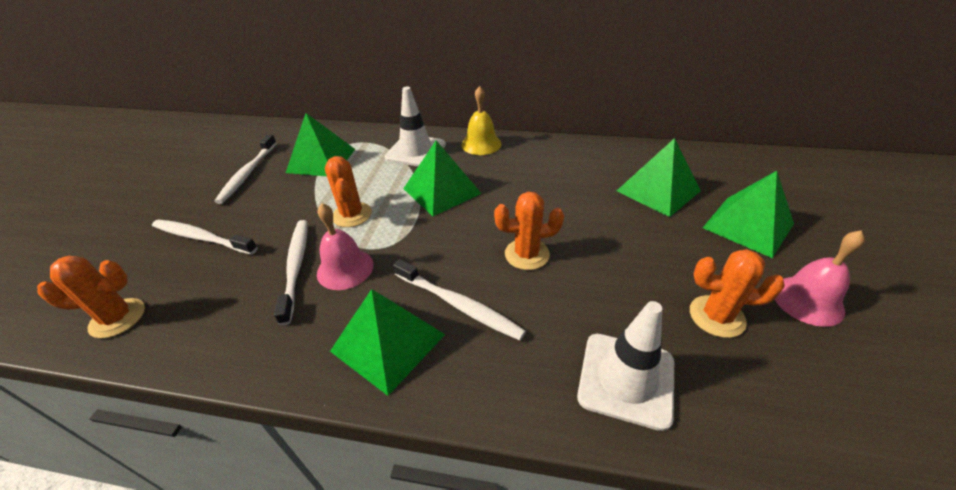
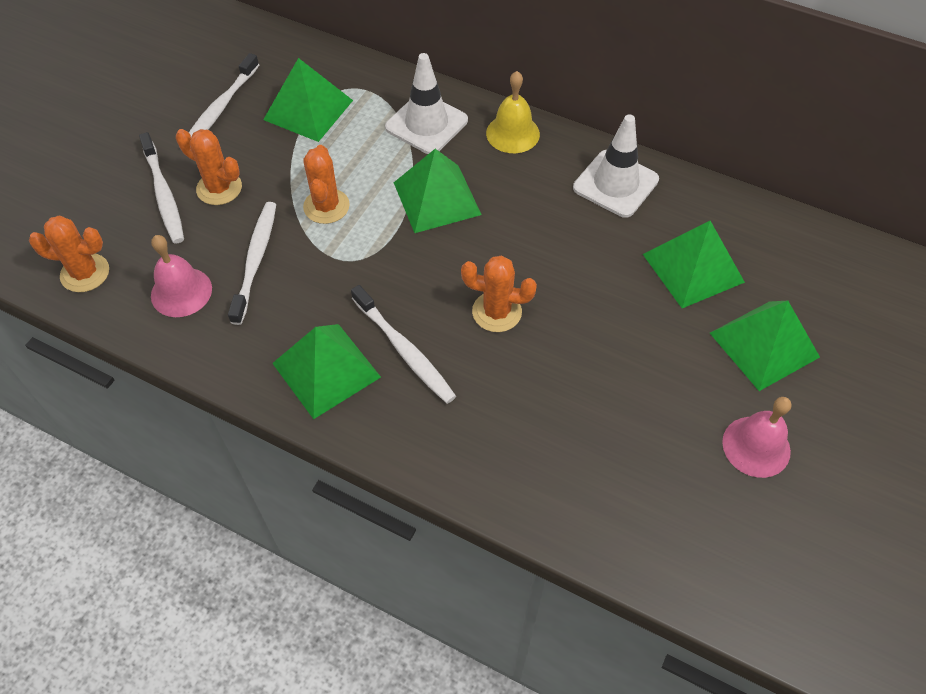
camera: 15 degrees right, 15 degrees up
(202, 238) = (164, 195): white toothbrush -> white toothbrush turned 150 degrees counterclockwise
(345, 269) = (304, 276): pink bell -> pink bell (181, 292)
(626, 379) = (526, 466): white traffic cone -> white traffic cone (615, 184)
(716, 316) = (651, 435): orange cactus -> orange cactus (219, 188)

